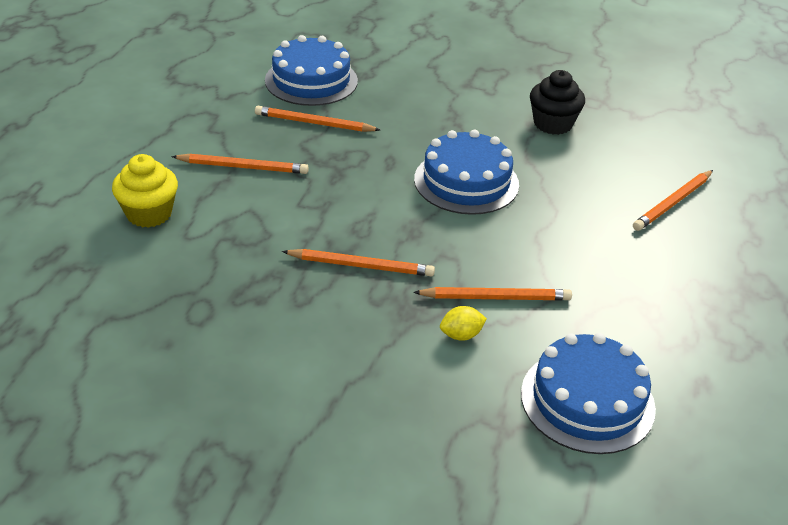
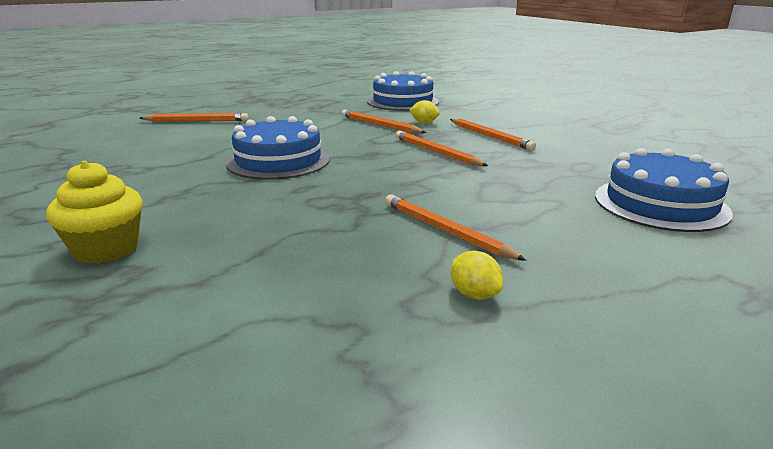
camera: 135 degrees left, 15 degrees down
(149, 213) = (590, 228): yellow cupcake -> yellow cupcake (106, 249)
(185, 132) = (474, 294): none -> yellow lemon
(311, 80) = (201, 293): blue cake -> blue cake (660, 204)
(314, 123) = (303, 241): orange pencil -> orange pencil (490, 136)
(552, 124) = (127, 165): black cupcake -> none

